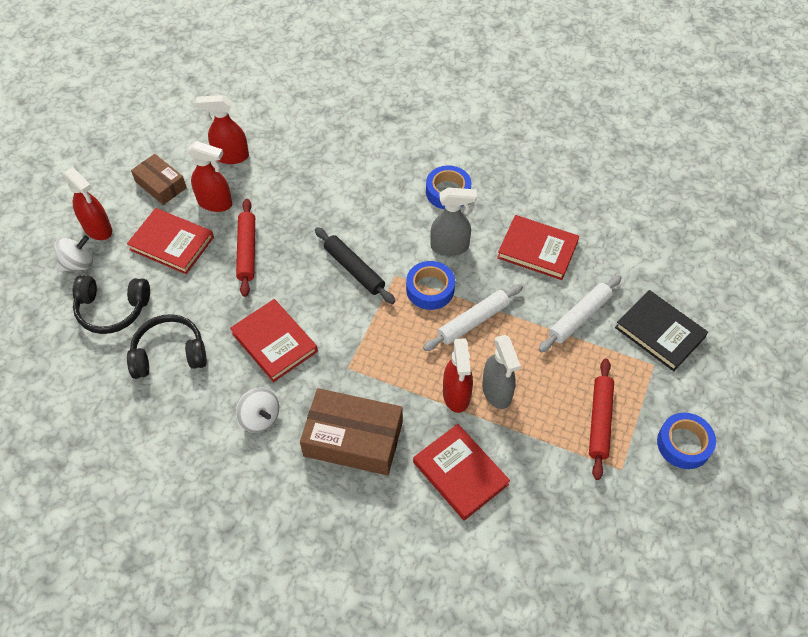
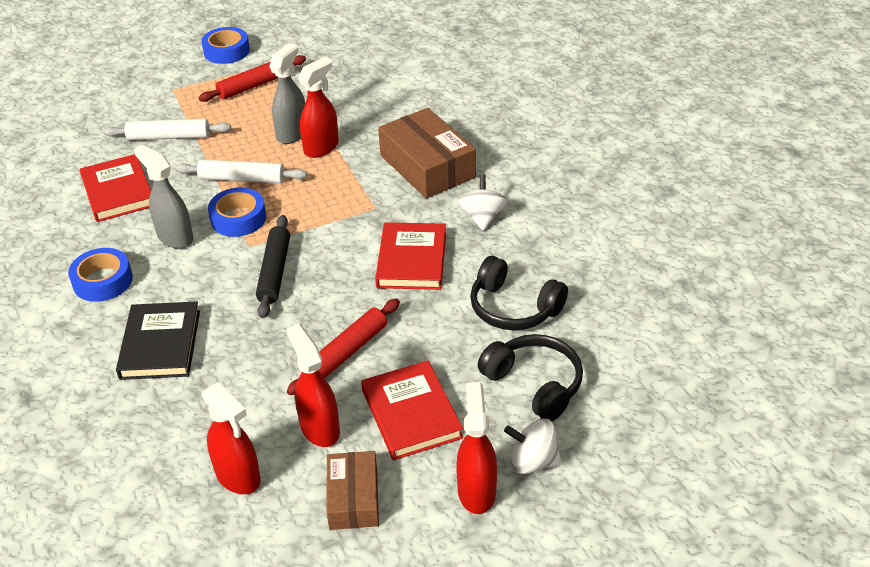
camera: 135 degrees left, 15 degrees down
(460, 473) = (380, 111): red book -> none
(659, 332) = (137, 100): black book -> black book (160, 344)

